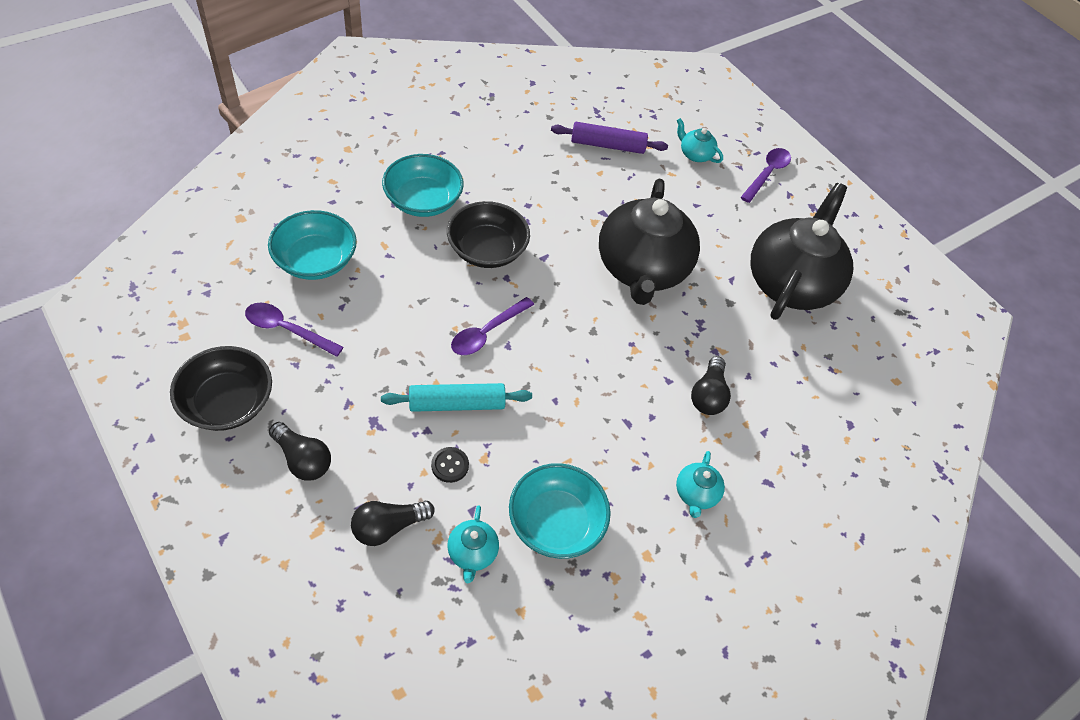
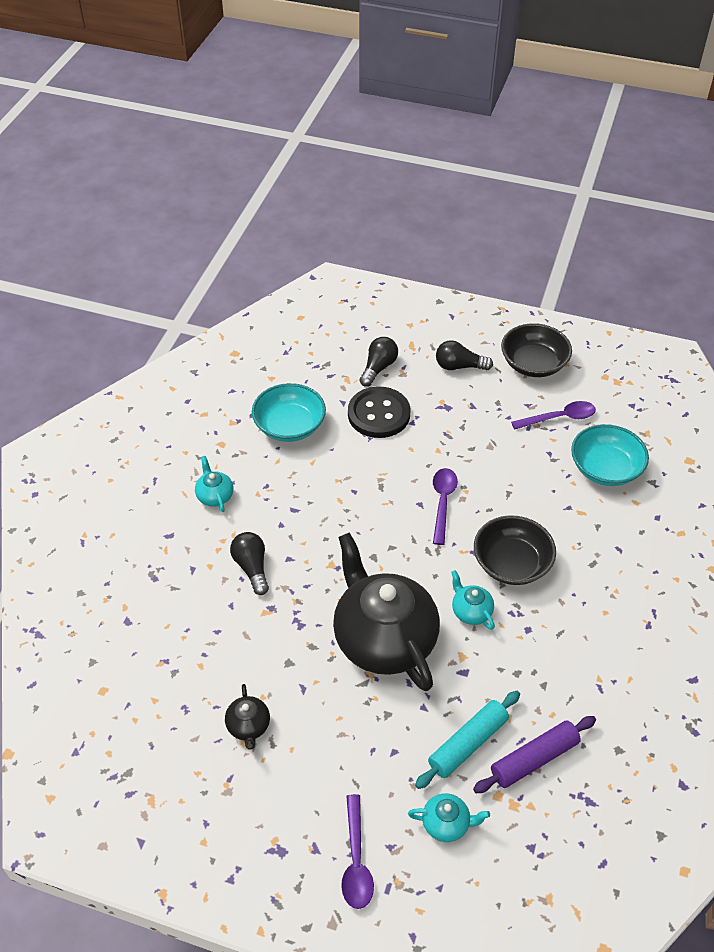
camera: 150 degrees right, 5 degrees down
(423, 201) = (603, 568): turquoise bowl -> none
(450, 465) = (379, 414): black button -> black button, size x2.24
(457, 404) = (411, 447): turquoise rolling pin -> turquoise rolling pin (467, 743)
(472, 553) = (322, 384): turquoise teapot -> turquoise teapot (471, 611)
(790, 282) = (248, 726): black teapot -> black teapot, size x0.41

